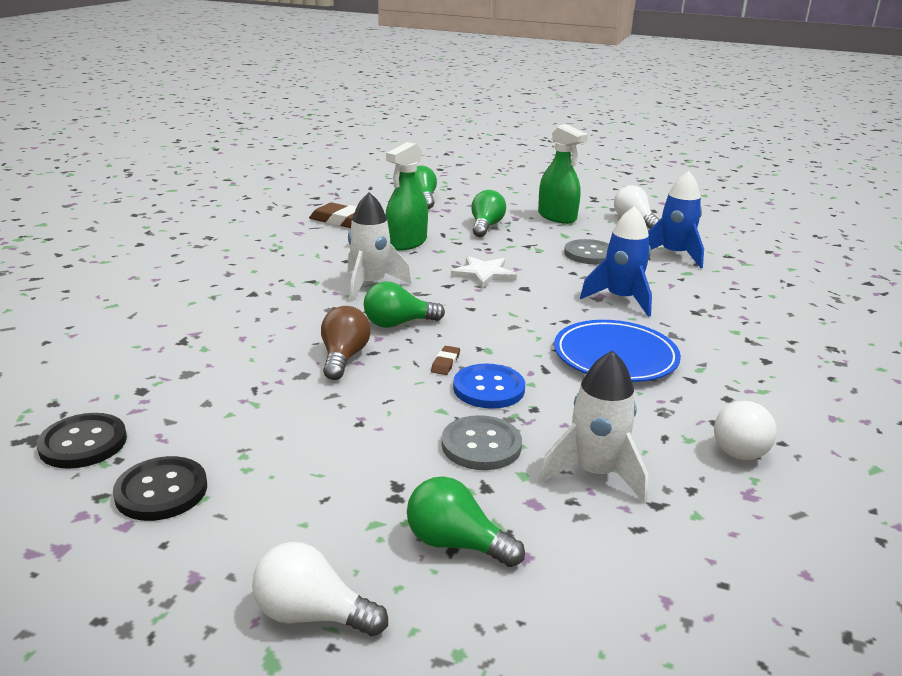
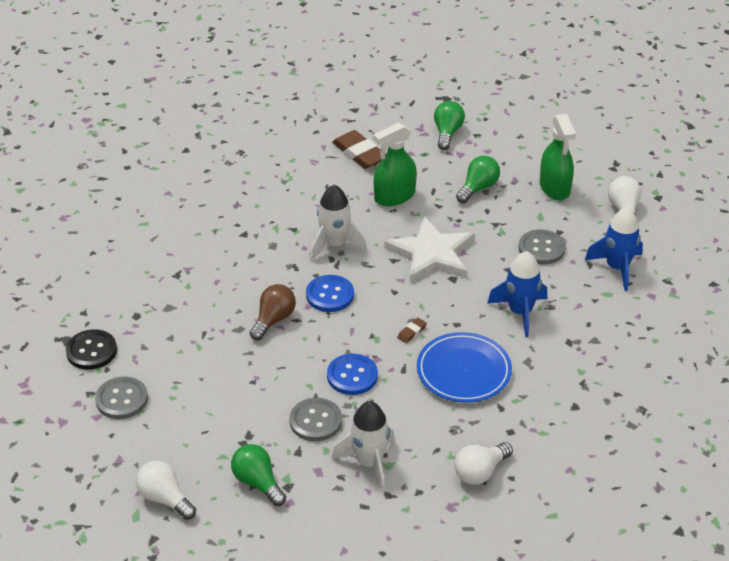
camera: 25 degrees right, 15 degrees up
(161, 491) = (122, 399): black button -> grey button
(398, 324) = (330, 295): green light bulb -> blue button
(445, 363) = (338, 344): brown eraser -> brown eraser (411, 332)
(483, 274) = (431, 253): white star -> white star, size x1.66

